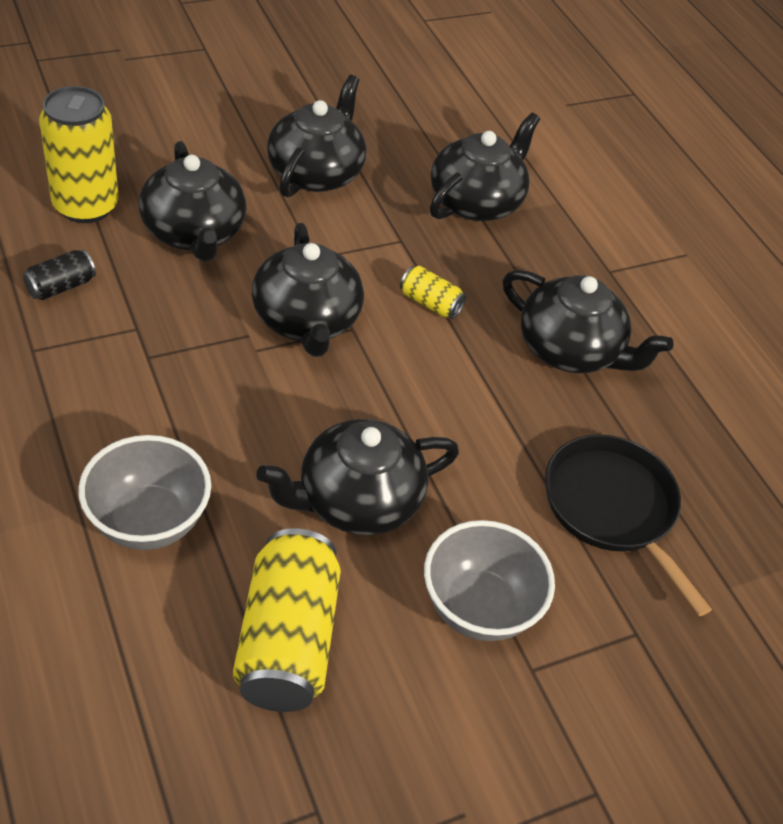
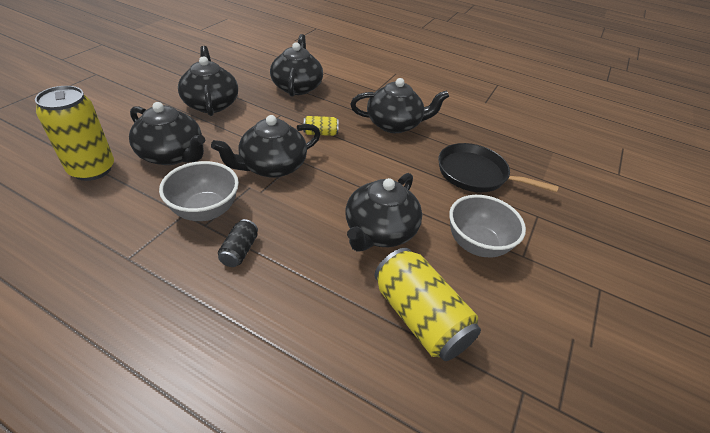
camera: 35 degrees left, 5 degrees down
(61, 286) = (115, 216): black can -> black can (239, 251)
(148, 521) = (290, 307): grey bowl -> grey bowl (205, 211)
(306, 320) = (272, 166): black teapot -> black teapot turned 105 degrees clockwise

